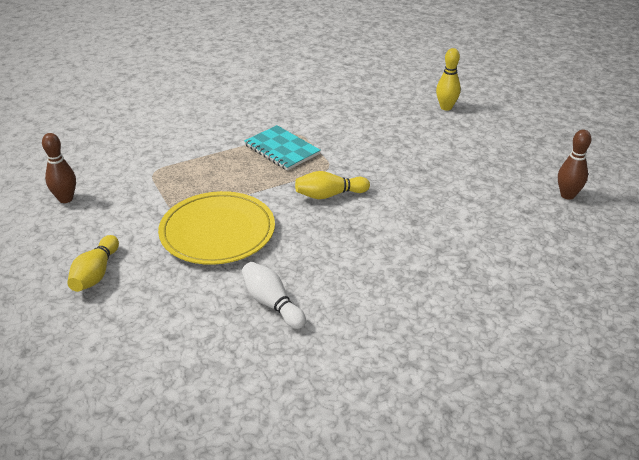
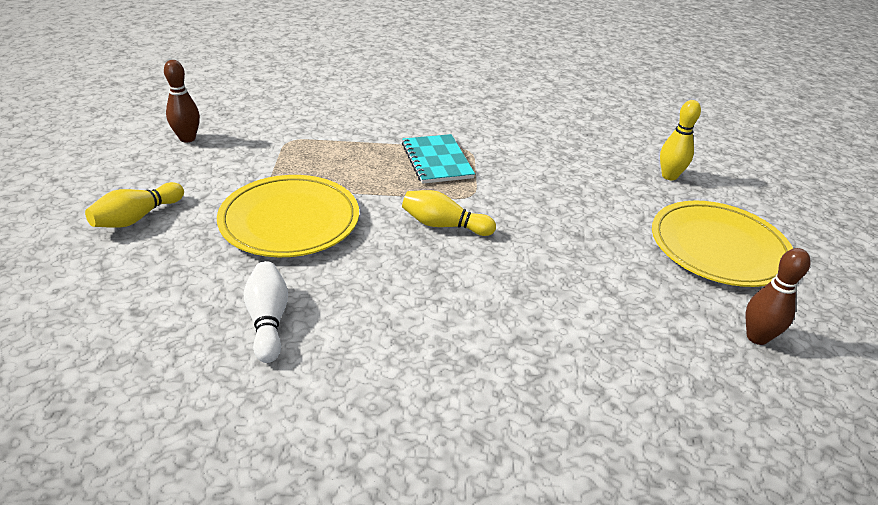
camera: 25 degrees right, 0 degrees up
(510, 147) = (718, 248): none -> yellow plate

